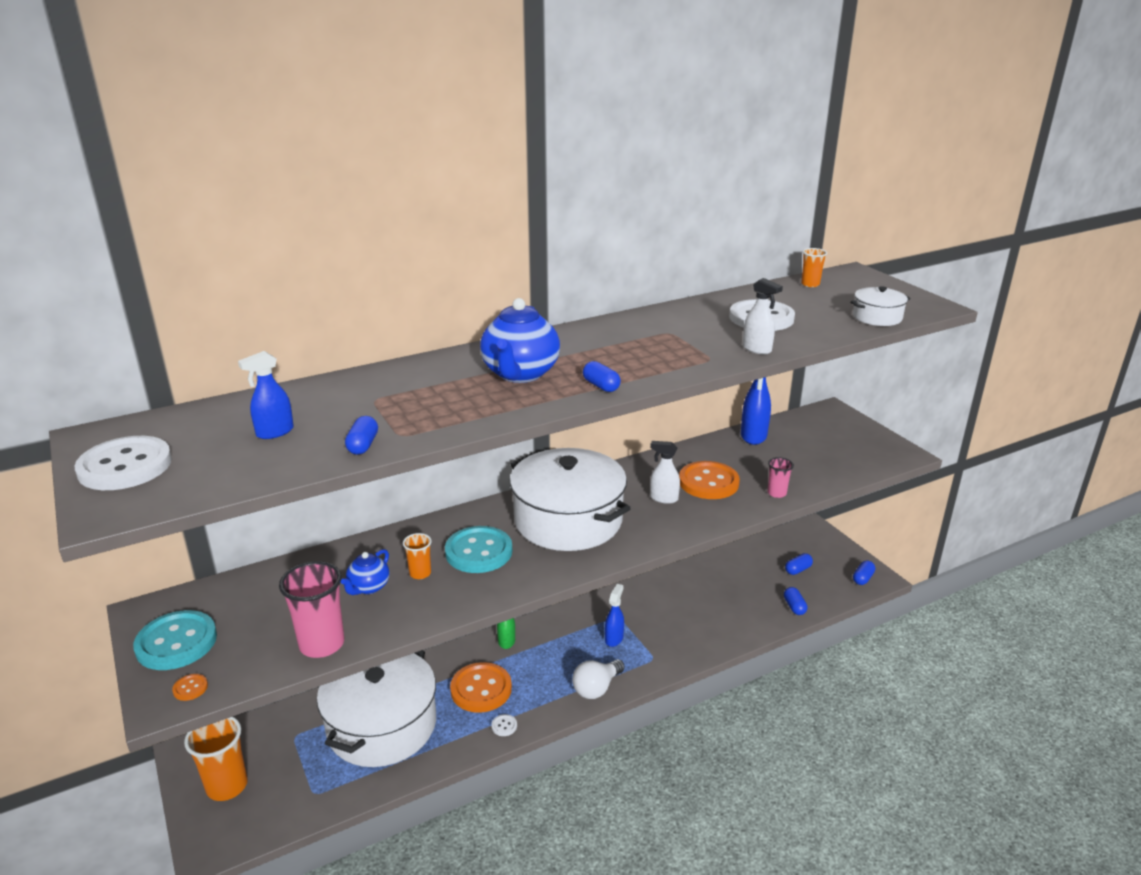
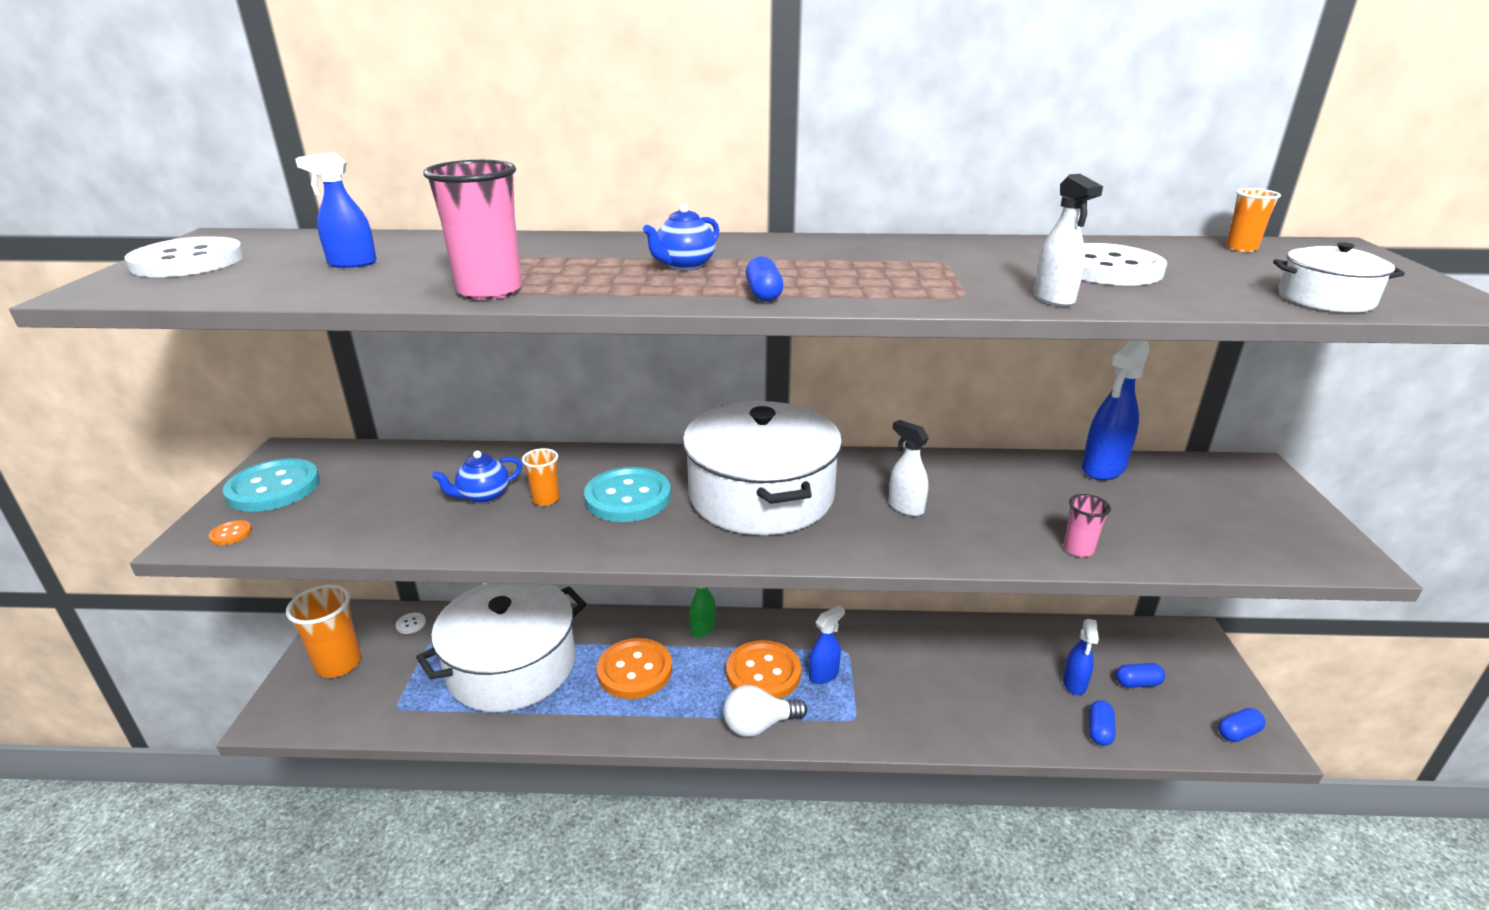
camera: 30 degrees right, 0 degrees up
(322, 644) = (378, 536): pink cup -> pink cup (489, 291)
(363, 445) = (404, 291): blue capsule -> none
(504, 726) = (625, 722): white button -> white button (411, 624)
(520, 374) = (684, 265): blue teapot -> blue teapot, size x0.55
(708, 482) = (986, 506): orange button -> orange button (763, 673)
(765, 584) = (1074, 684): none -> blue spray bottle

